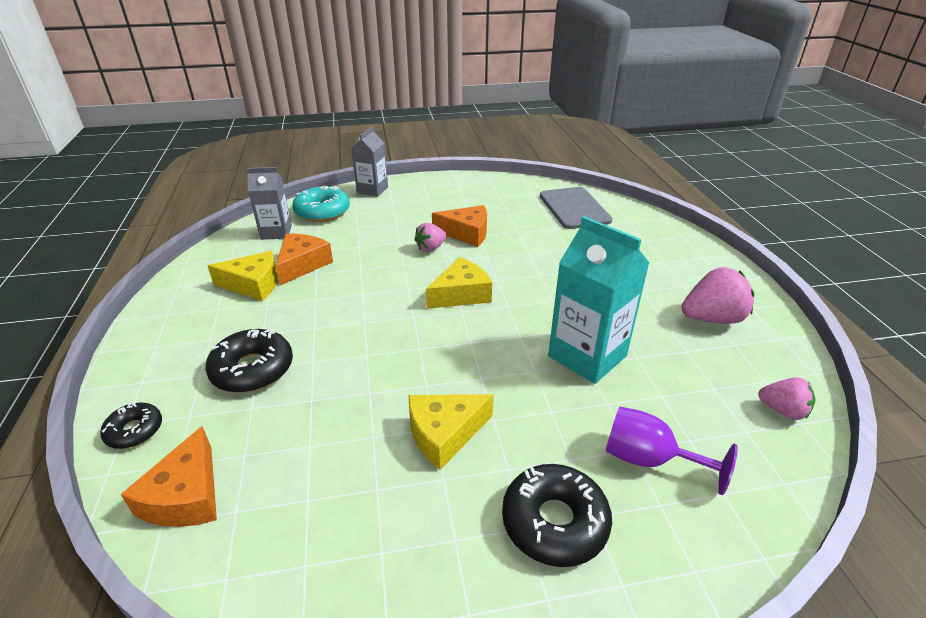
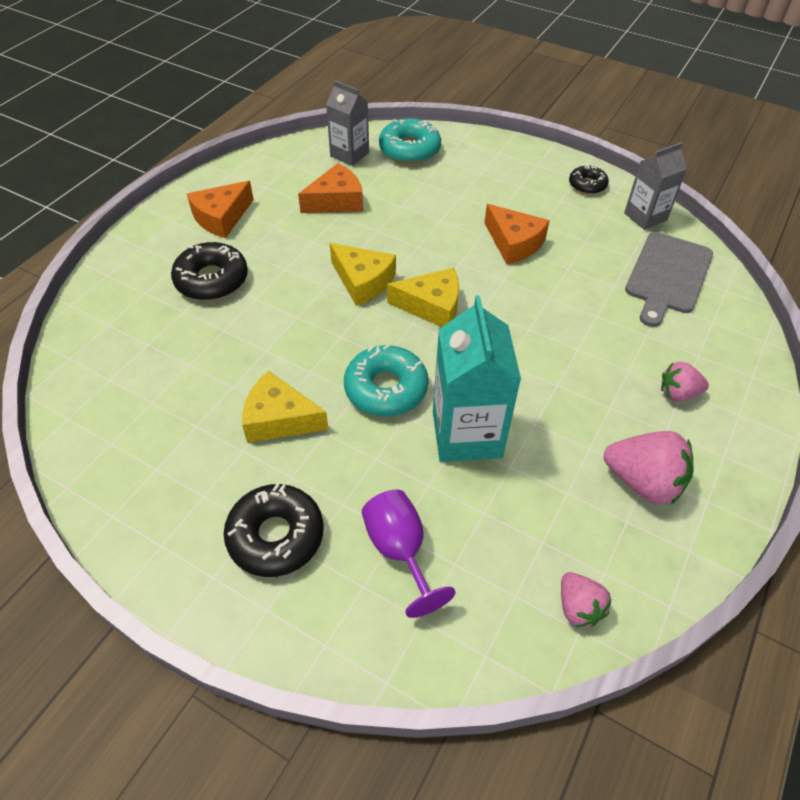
camera: 40 degrees right, 15 degrees up
(134, 431) = (107, 283): black donut -> black donut (587, 185)
(186, 496) = (94, 349): orange cheese -> orange cheese (221, 218)
(253, 284) = (282, 201): yellow cheese -> yellow cheese (363, 281)
(372, 190) = (481, 145): grey carton -> grey carton (645, 217)
(431, 248) = (461, 242): pink strawberry -> pink strawberry (678, 393)
(498, 362) = (386, 388): none -> turquoise donut

